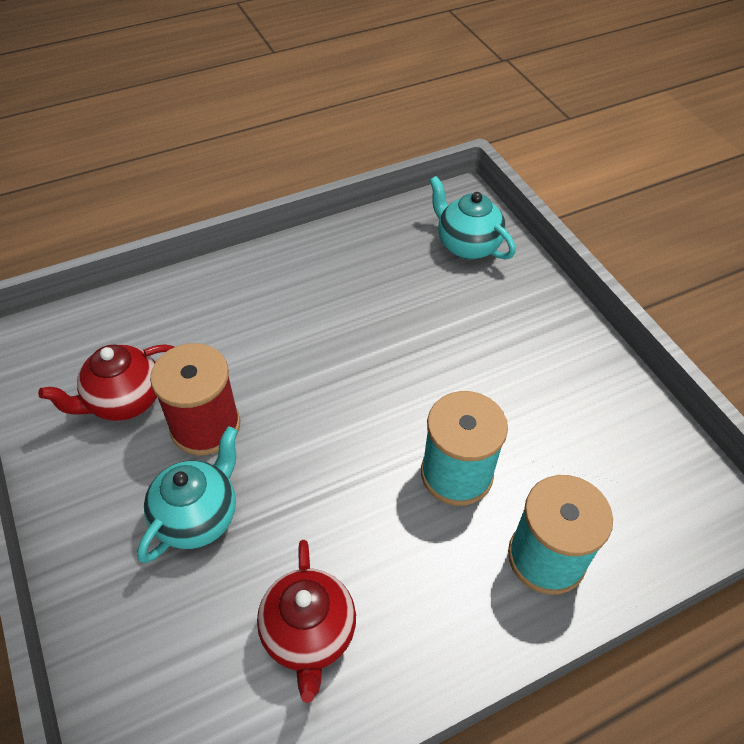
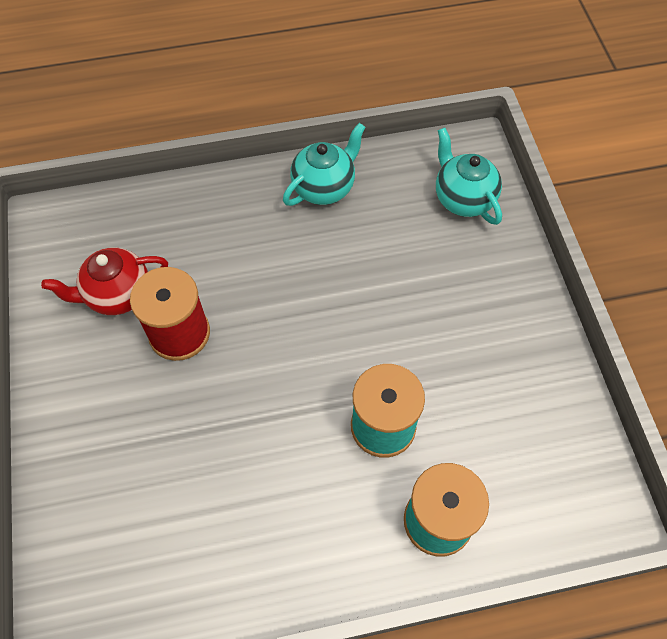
camera: 15 degrees right, 10 degrees up
(198, 516) = (154, 414): turquoise teapot -> turquoise teapot (324, 187)
(309, 634) = (219, 537): red teapot -> none

